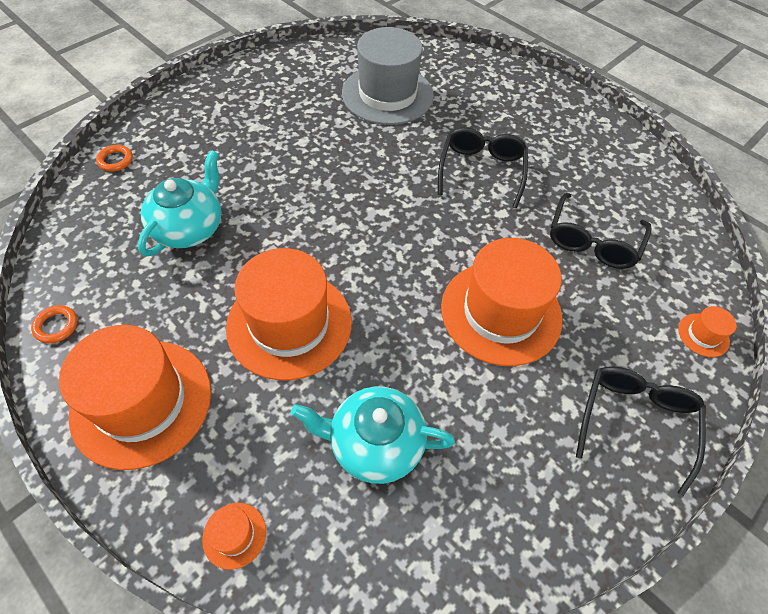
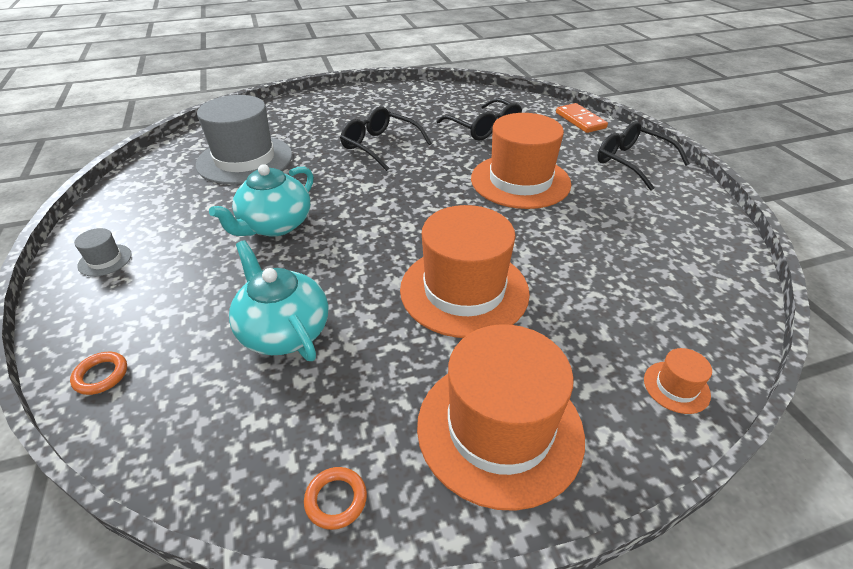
camera: 60 degrees left, 15 degrees down
(217, 96) = (105, 260): none -> grey hat
(374, 443) = (610, 275): turquoise teapot -> turquoise teapot (275, 225)
(703, 335) = (580, 120): orange hat -> orange domino

